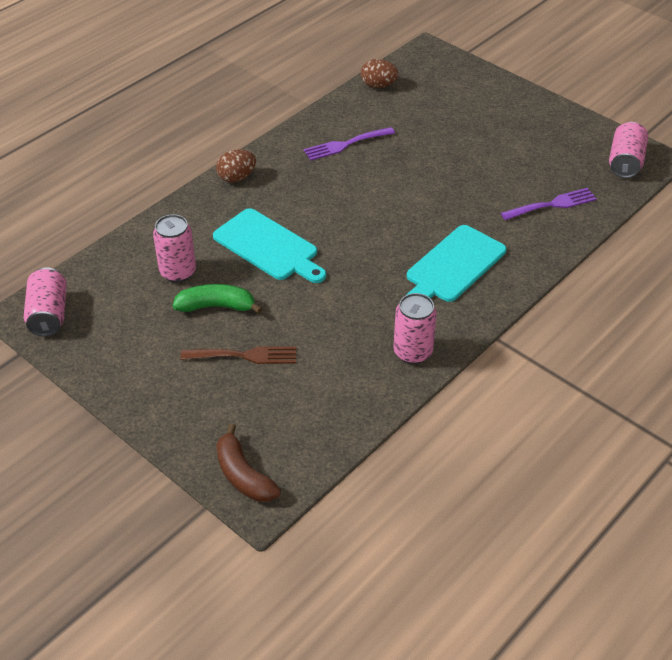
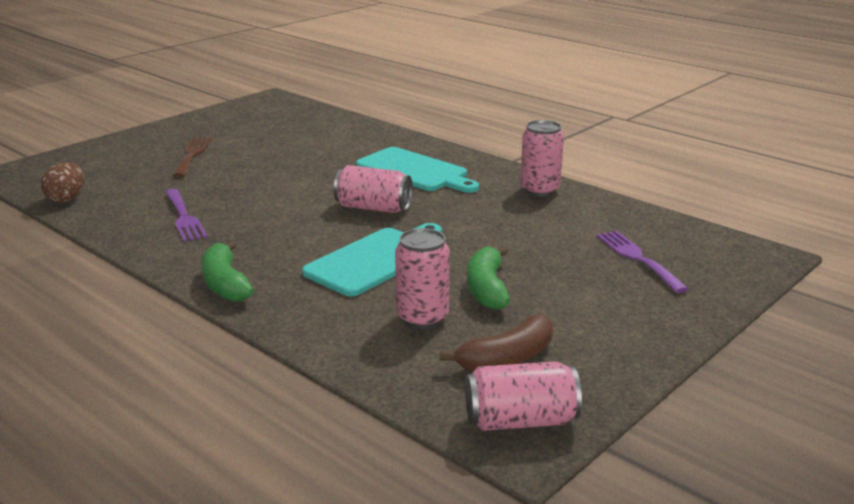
camera: 90 degrees left, 20 degrees down
(237, 177) = (225, 284): brown egg -> green banana
(243, 475) = (739, 265): brown banana -> brown banana (507, 358)
(244, 355) = (567, 269): brown fork -> brown fork (192, 155)
(552, 204) = (328, 132): purple fork -> purple fork (637, 258)
(625, 162) = (273, 106): pink can -> pink can (373, 208)

